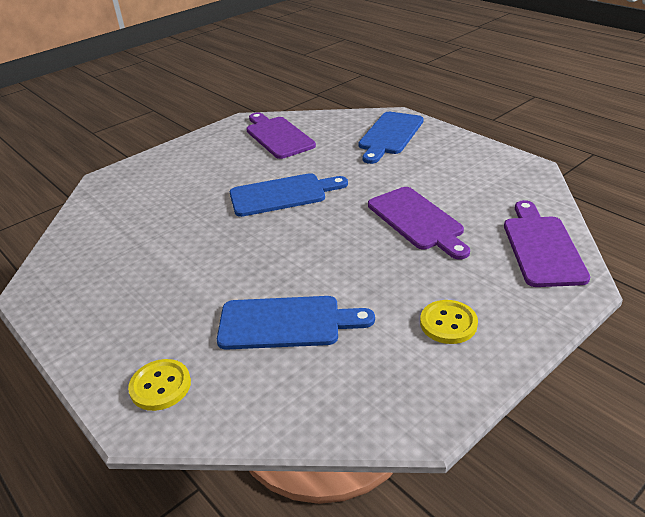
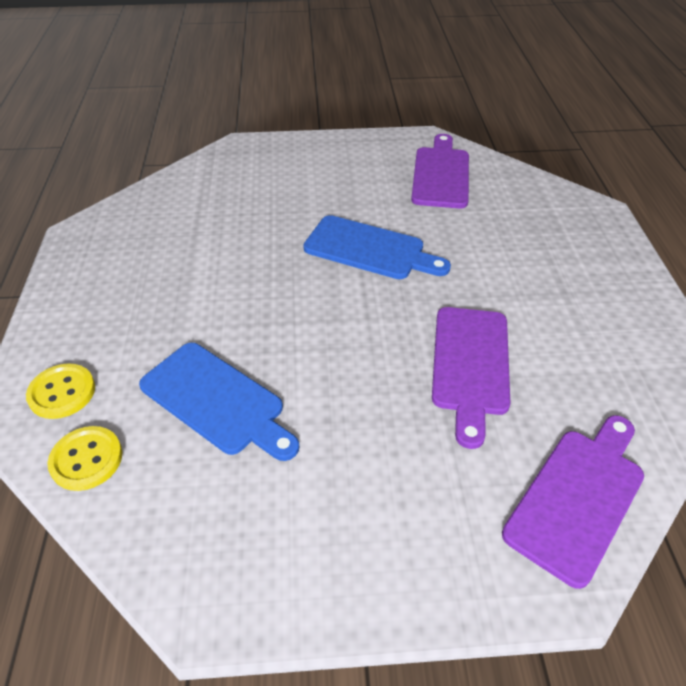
camera: 35 degrees right, 10 degrees up
(390, 135) = (564, 234): blue cutting board -> none
(448, 323) = (358, 516): yellow button -> yellow button (86, 459)

